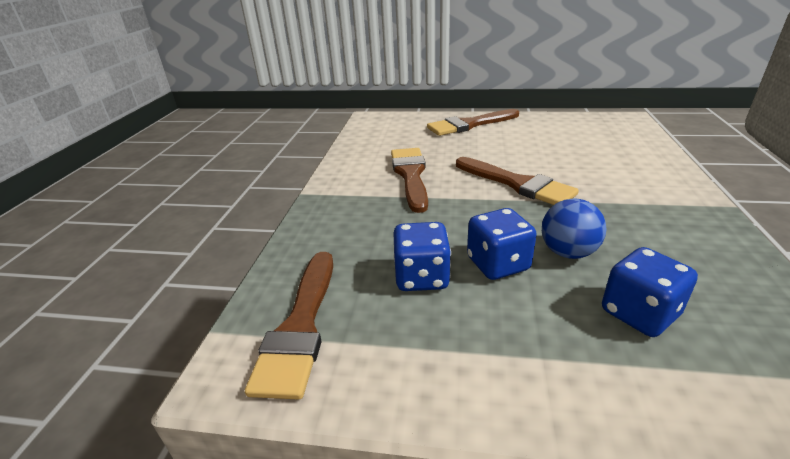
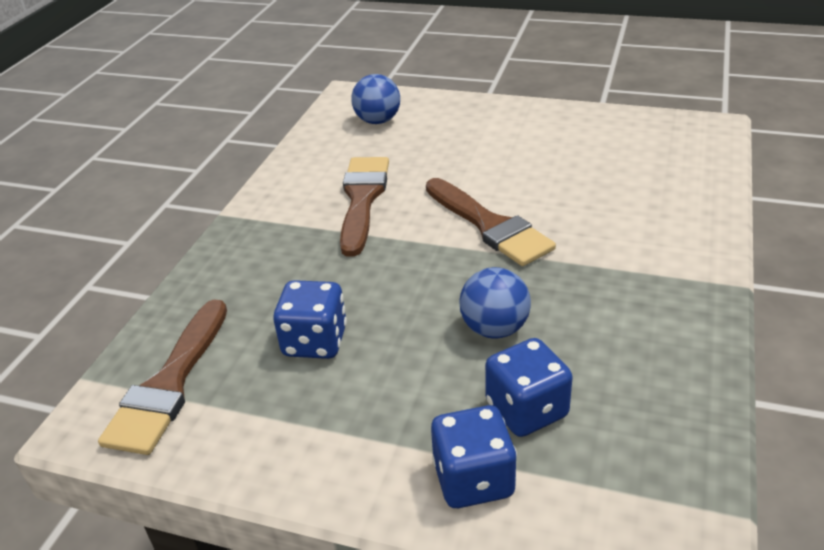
camera: 10 degrees right, 5 degrees up
(398, 130) = (378, 121): none -> blue ball
(469, 124) = (479, 119): brown brush -> none
(498, 264) = (406, 335): blue dice -> blue dice (473, 479)

